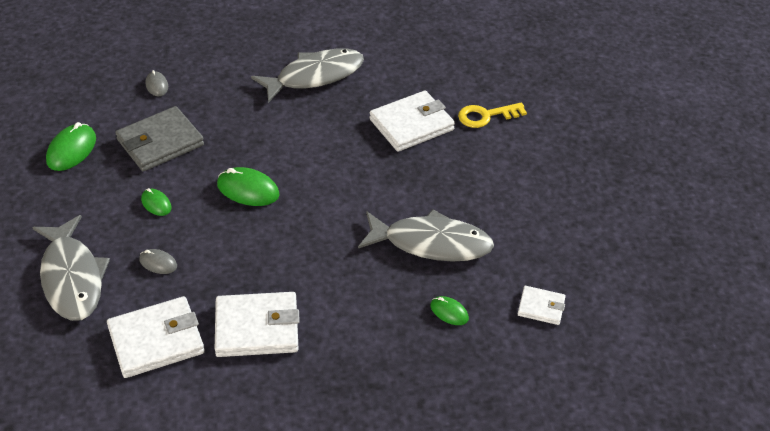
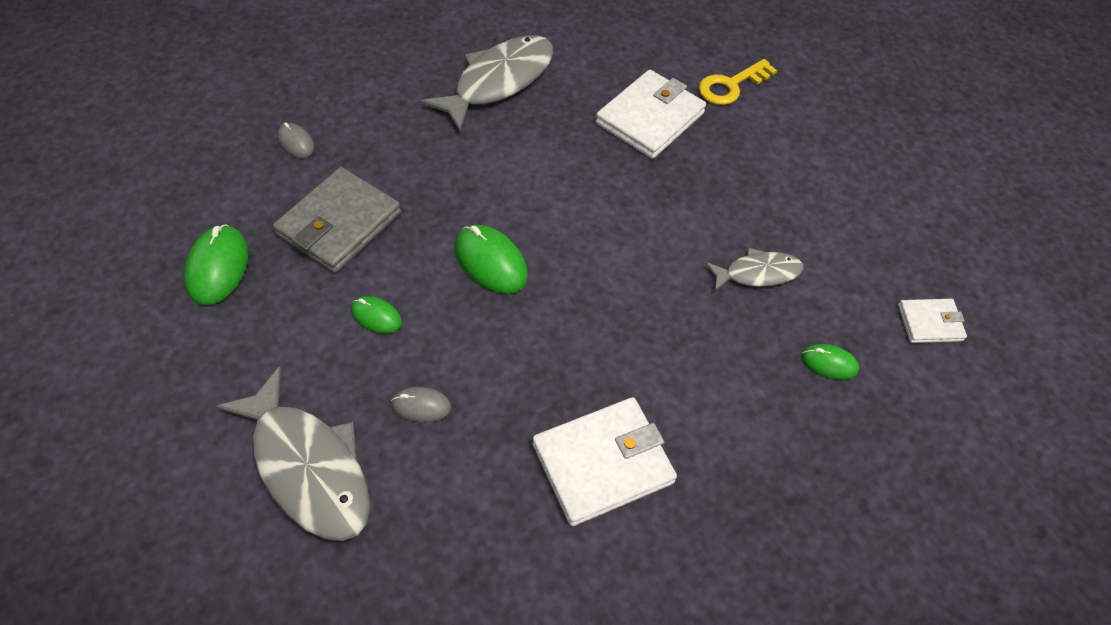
camera: 20 degrees left, 10 degrees up
(156, 340) = (475, 528): white wallet -> none
(248, 190) = (491, 262): green mouse -> green mouse turned 45 degrees clockwise
(431, 243) = (757, 273): grey fish -> grey fish, size x0.55

